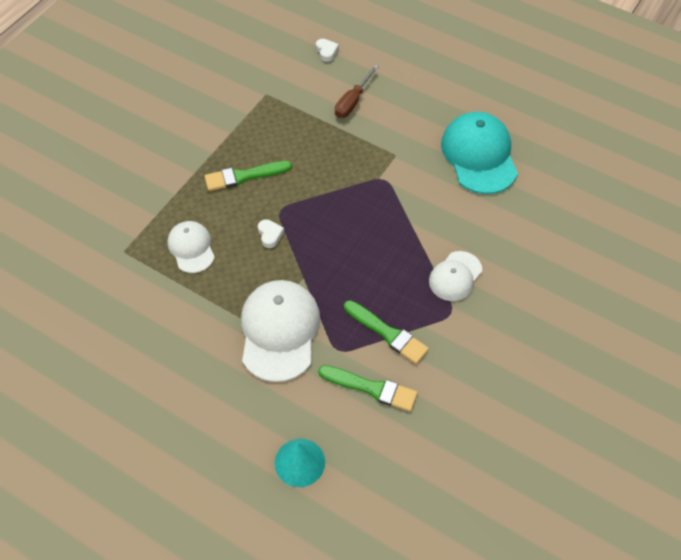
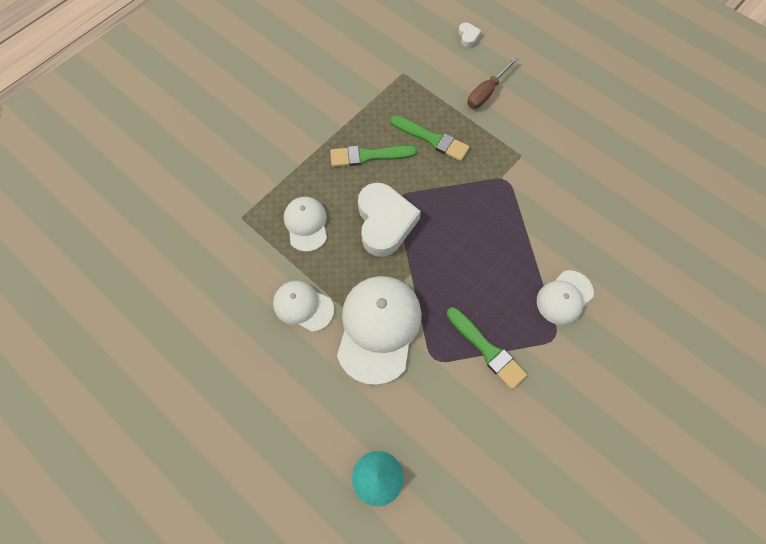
camera: 10 degrees right, 10 degrees up
(201, 323) = (303, 306): none -> white cap
(270, 235) = (384, 222): white heart -> white heart, size x2.41
(372, 388) = (462, 408): green brush -> green brush (432, 139)
(479, 155) = (606, 168): turquoise cap -> none

